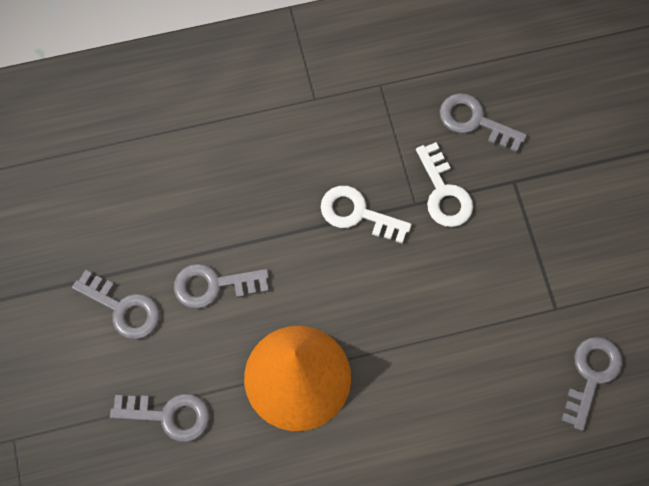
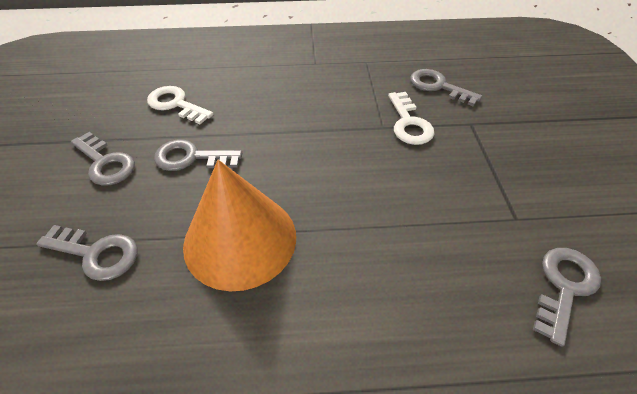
camera: 10 degrees right, 20 degrees down
(357, 214) = (332, 127): white key -> white key (176, 104)

